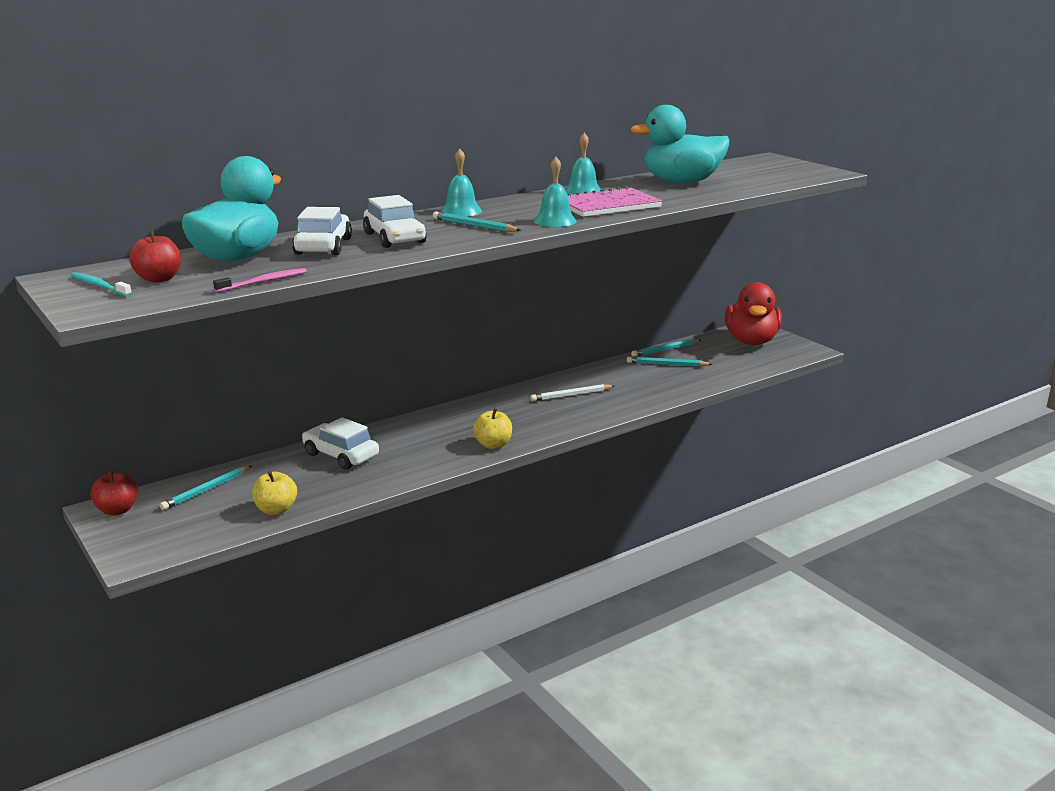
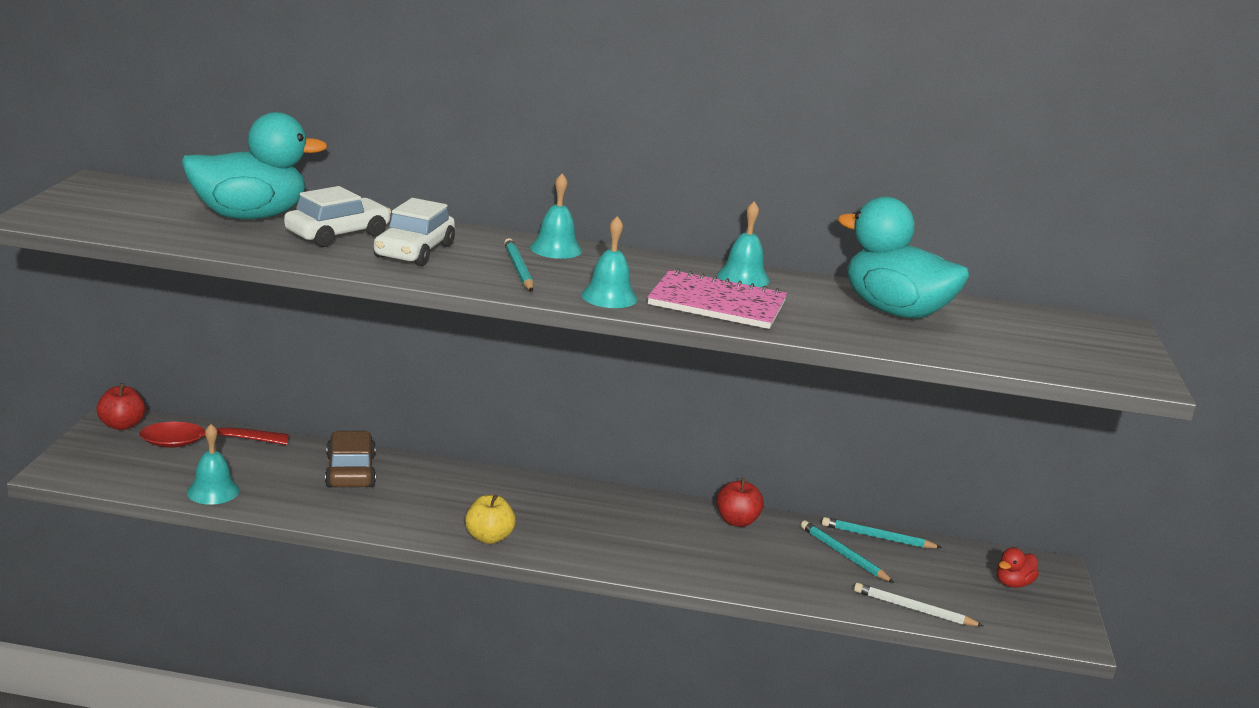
camera: 40 degrees right, 0 degrees up
(99, 286) = (99, 200): turquoise toothbrush -> none
(159, 279) = (148, 211): red apple -> red apple (737, 521)
(206, 490) = (203, 444): turquoise pencil -> red spoon
(264, 282) = (201, 246): pink toothbrush -> none
(276, 510) = (213, 491): yellow apple -> turquoise bell
(341, 455) = (350, 471): white car -> brown car
(570, 395) = (666, 530): white pencil -> white pencil (913, 609)
(751, 341) = (1013, 583): red duck -> red duck, size x0.43

